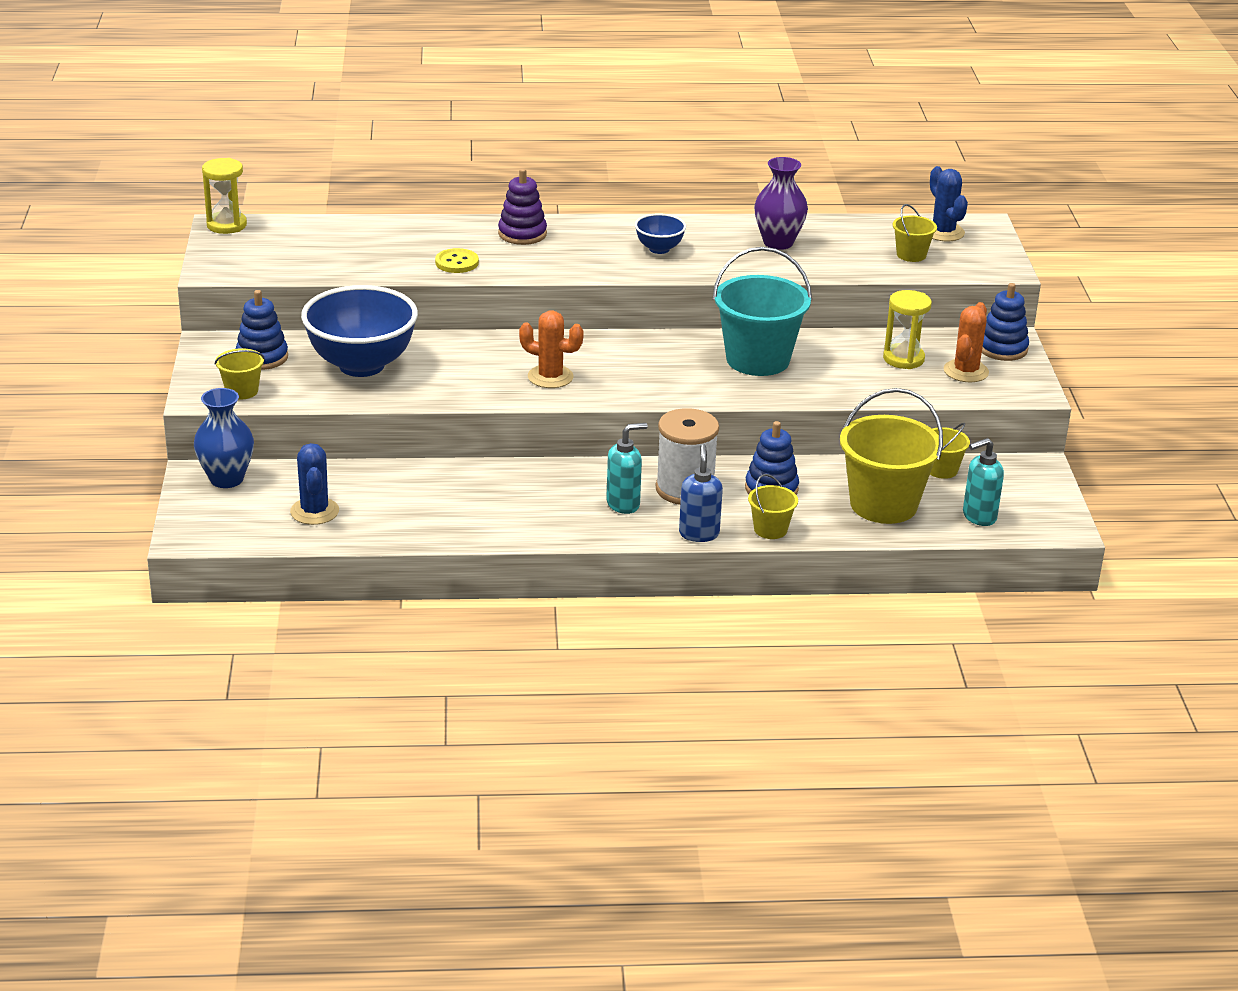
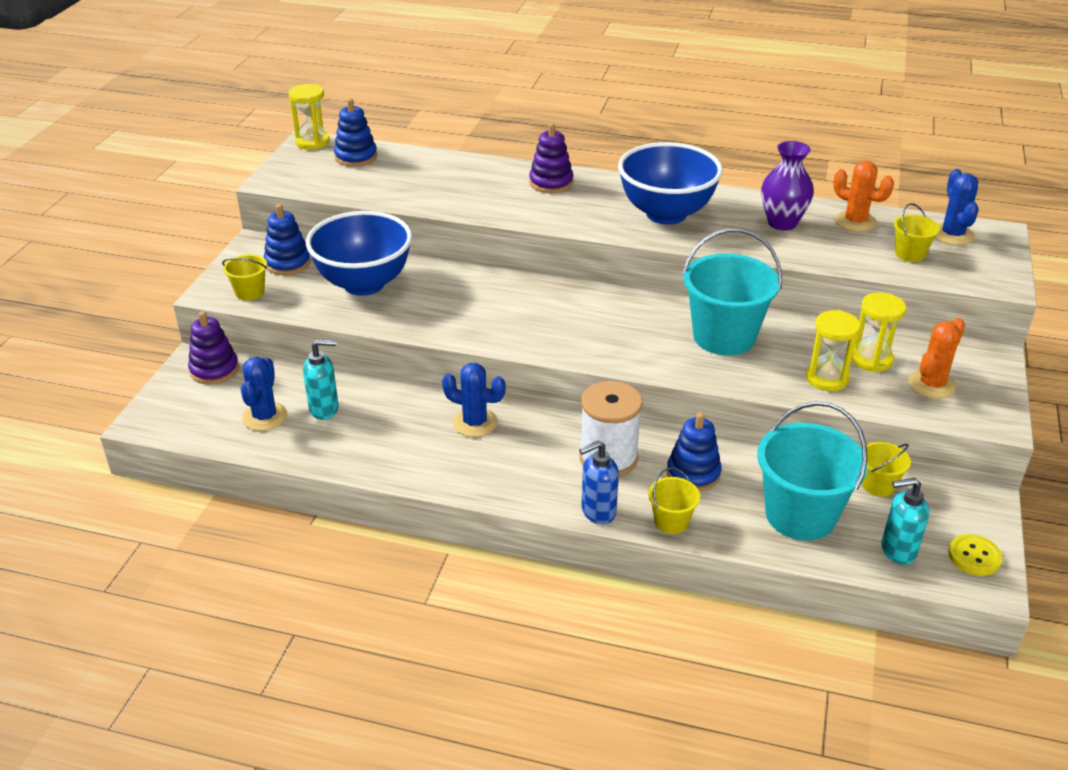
camera: 20 degrees right, 5 degrees up
(226, 479) = (214, 370): blue vase -> purple stacking toy
(457, 262) = (478, 201): yellow button -> yellow button (974, 556)
(536, 481) = (475, 422): none -> blue cactus
(550, 377) = (520, 322): orange cactus -> orange cactus (855, 221)
(623, 504) = (542, 463): turquoise soap dispenser -> turquoise soap dispenser (324, 409)
(659, 249) = (666, 214): blue bowl -> blue bowl, size x2.11
(699, 533) = (597, 512): blue soap dispenser -> blue soap dispenser turned 135 degrees counterclockwise
(870, 381) = (827, 378): none -> yellow hourglass
(883, 504) = (800, 515): yellow bucket -> turquoise bucket
(1002, 348) = (980, 365): blue stacking toy -> blue stacking toy (356, 157)

